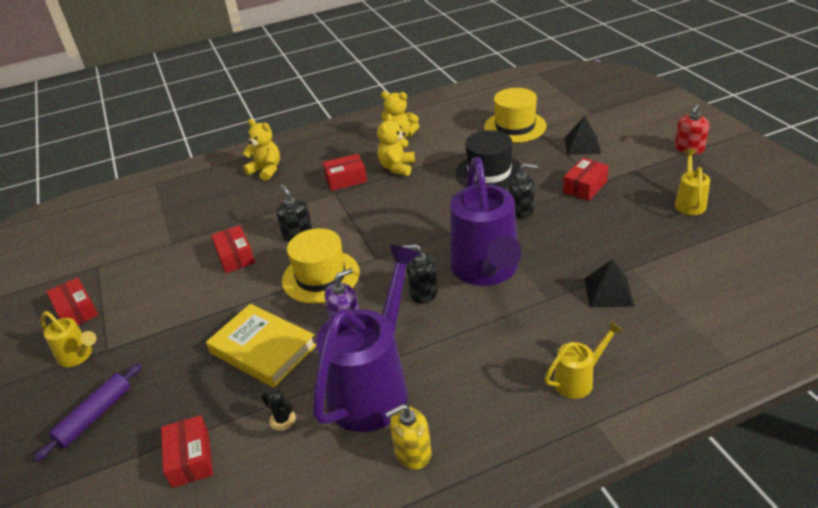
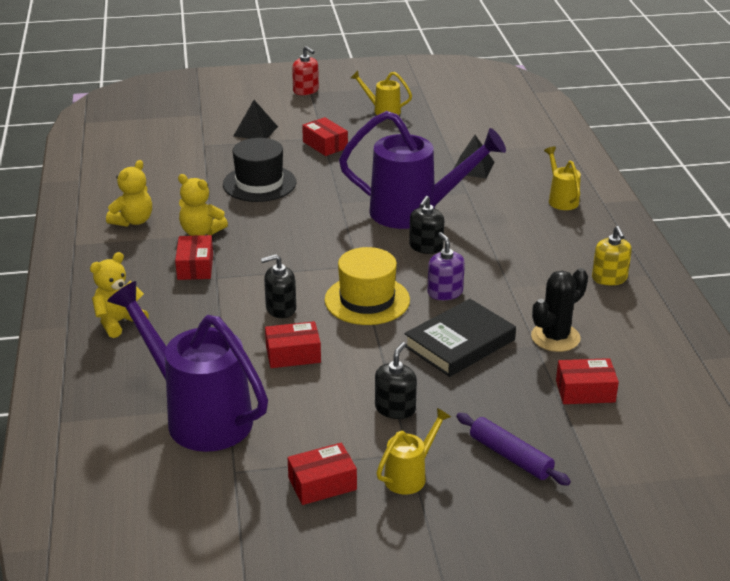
camera: 80 degrees left, 5 degrees down
(263, 349) = (459, 343): yellow book -> black book
(282, 419) = (555, 337): black cactus -> black cactus, size x1.97
(374, 386) = (534, 287): purple watering can -> purple watering can (199, 416)
(515, 127) = (185, 155): yellow hat -> none
(521, 210) = (336, 180): black soap dispenser -> black soap dispenser (395, 408)

